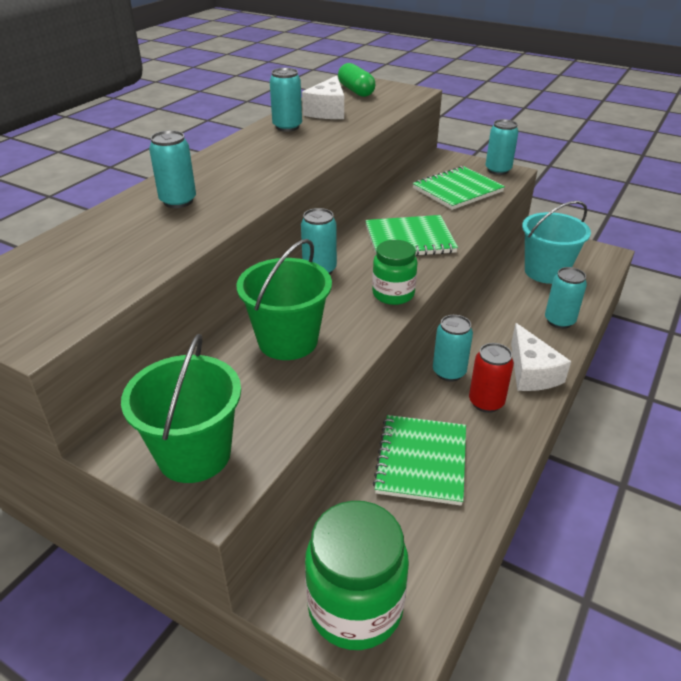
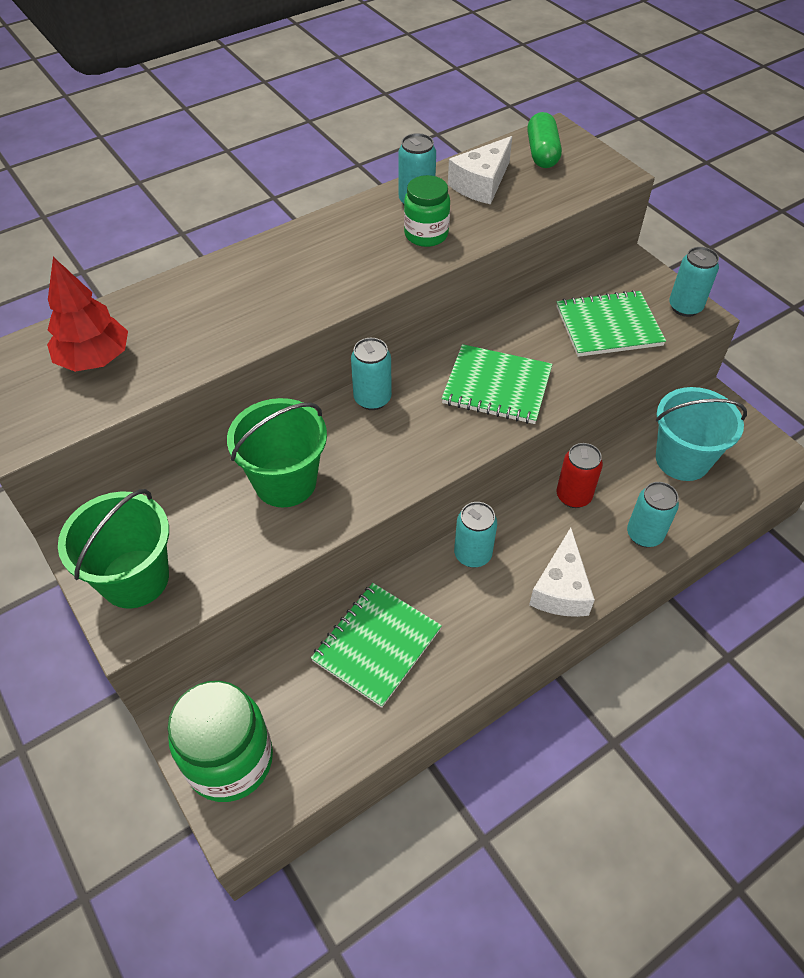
camera: 25 degrees right, 15 degrees up
(76, 267) = (94, 359): none -> red tree
(178, 201) = (232, 294): turquoise can -> none
(393, 294) = (425, 459): green jar -> green jar (426, 234)
(486, 402) = (486, 606): red can -> red can (573, 496)

